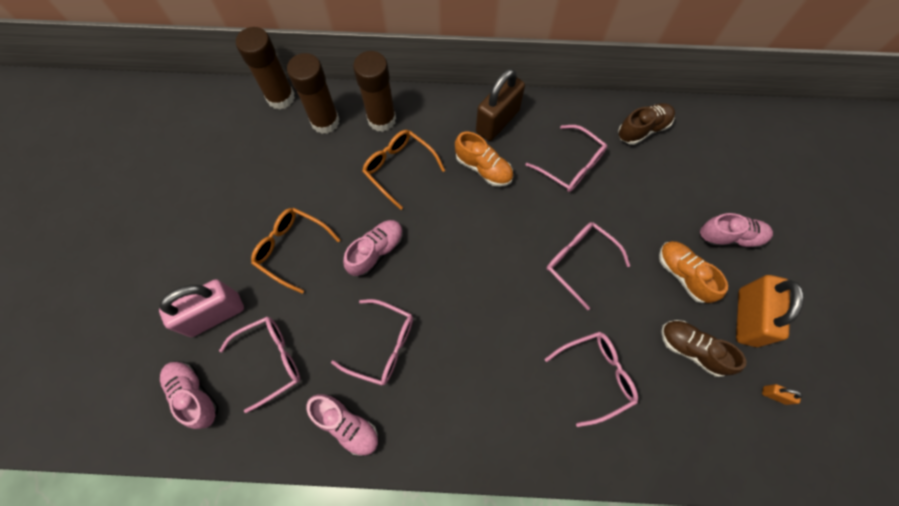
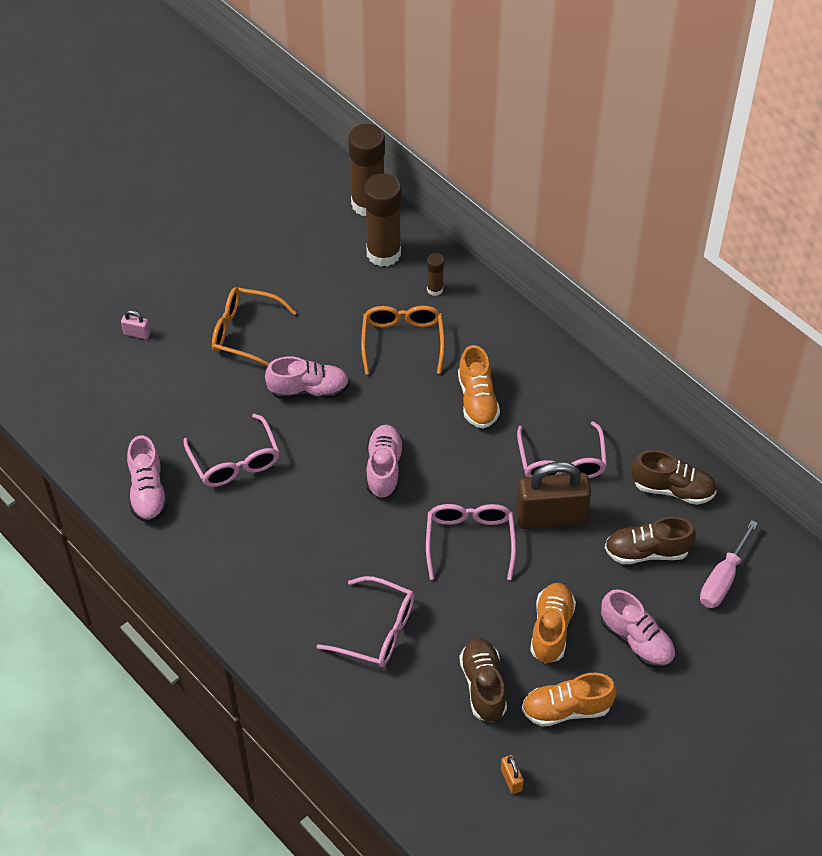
camera: 45 degrees right, 15 degrees down
(194, 394) = (65, 377): pink shoe -> pink shoe (384, 468)
(215, 314) = (137, 333): pink padlock -> pink padlock, size x0.41
(271, 360) = (143, 400): pink glasses -> none
(291, 249) = (244, 332): orange glasses -> orange glasses turned 60 degrees counterclockwise
(382, 119) = (435, 289): brown glue stick -> brown glue stick, size x0.47
(497, 121) = (538, 372): brown padlock -> brown padlock (551, 517)
(673, 178) = (646, 551): none -> brown shoe
(725, 159) = (722, 579): none -> pink screwdriver
(747, 317) = (566, 709): orange padlock -> orange shoe

